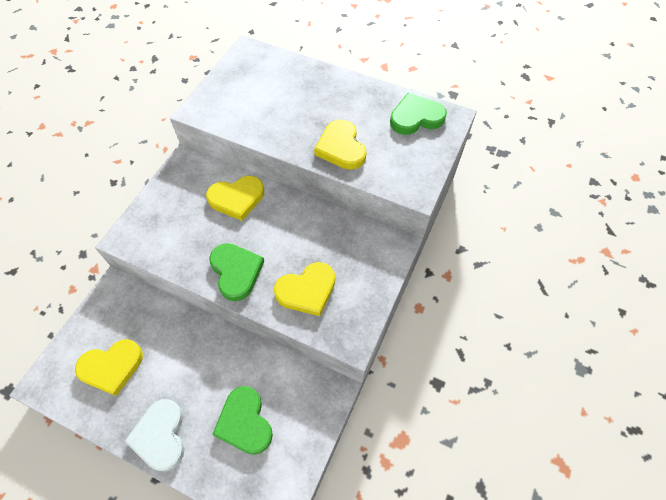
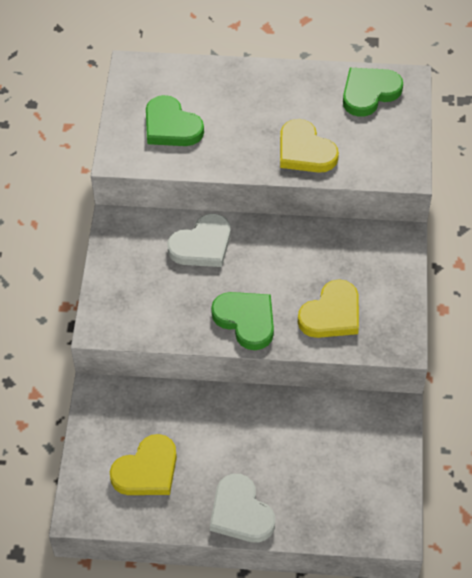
camera: 20 degrees left, 5 degrees down
(237, 199) = (202, 245): yellow heart -> white heart
(245, 422) = (321, 470): green heart -> green heart (171, 126)

